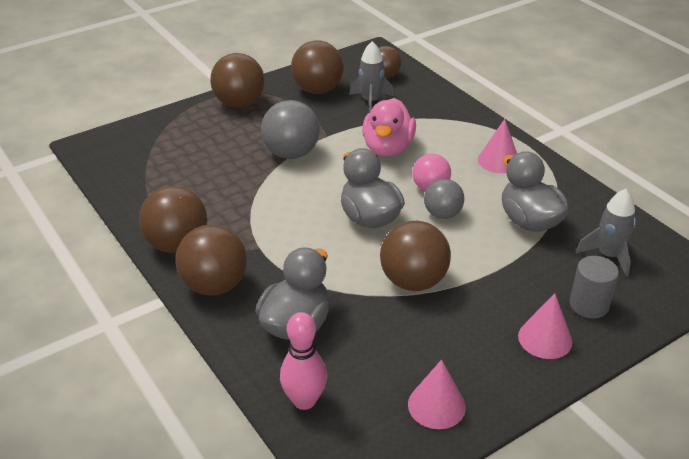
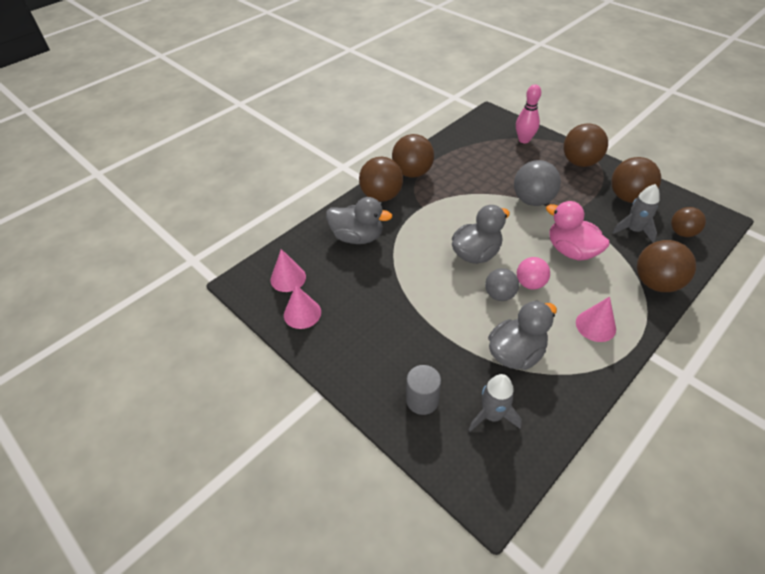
camera: 80 degrees right, 10 degrees up
(304, 400) = (297, 252): pink bowling pin -> pink bowling pin (524, 140)
(388, 148) = (571, 251): pink duck -> pink duck turned 45 degrees clockwise
(413, 281) = (415, 287): brown ball -> brown ball (656, 283)
(545, 338) = (376, 370): pink cone -> pink cone (288, 278)

